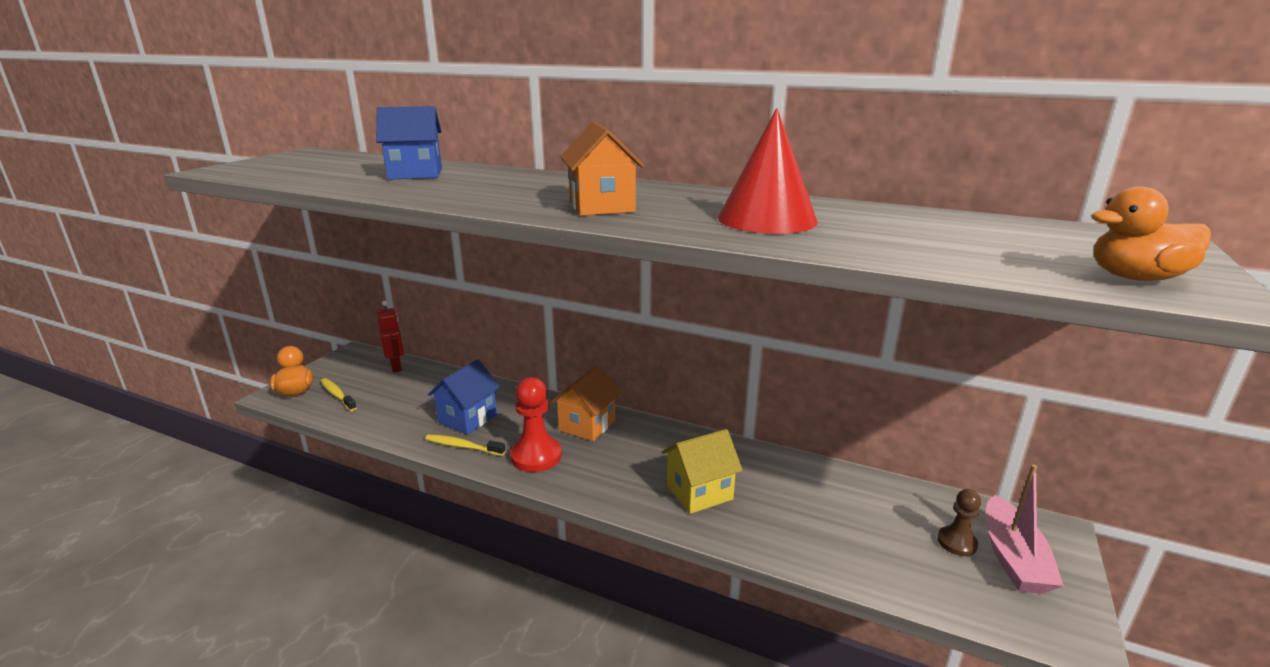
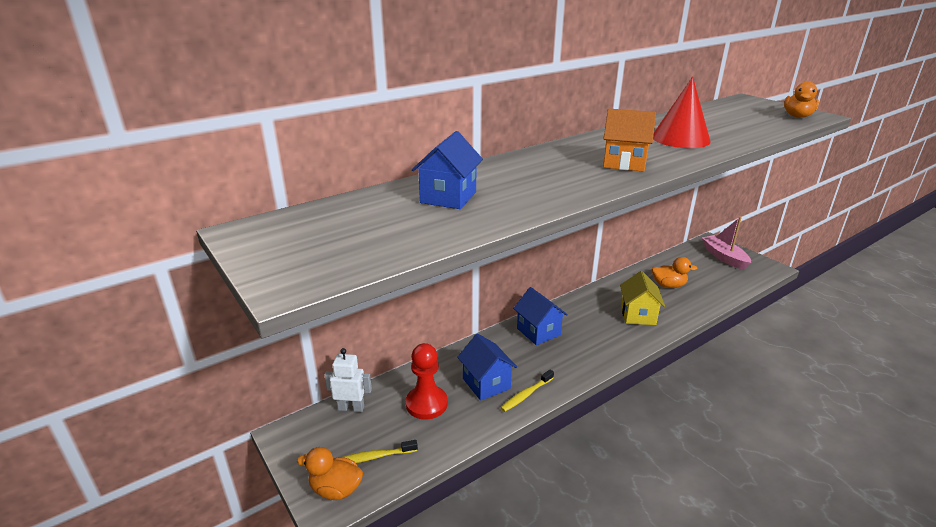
camera: 60 degrees left, 5 degrees up
(396, 366) = (351, 408): red robot -> white robot
(536, 456) = (562, 363): red pawn -> red pawn (426, 404)
(587, 425) = (538, 332): orange house -> blue house
(819, 506) = (668, 285): none -> orange duck
(956, 542) = (709, 264): brown pawn -> none
(1013, 557) = (724, 257): pink boat -> pink boat turned 150 degrees counterclockwise

